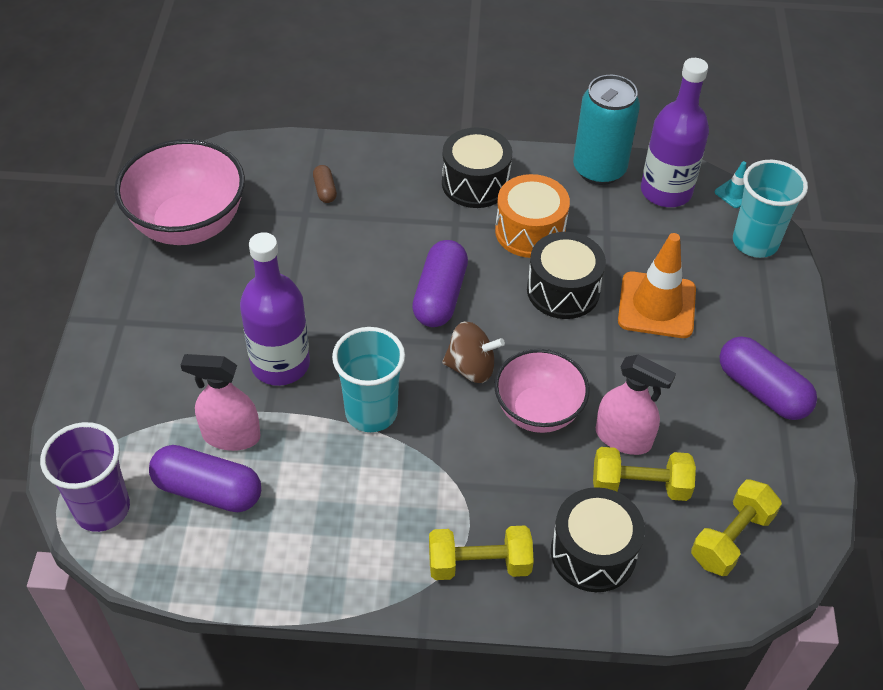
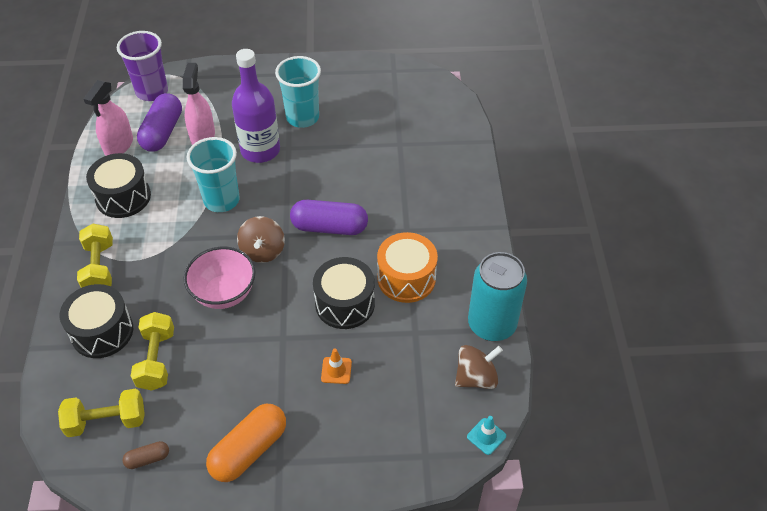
camera: 85 degrees right, 0 degrees up
(188, 224) = (378, 88): pink bowl -> none
(325, 190) = (425, 151): brown capsule -> brown capsule (147, 459)
(475, 183) = (454, 239): black drum -> black drum (123, 197)
(623, 438) = (200, 348): pink spray bottle -> pink spray bottle (118, 146)
(656, 305) = (336, 370): orange traffic cone -> orange traffic cone, size x0.45
(666, 191) = (476, 377): purple bottle -> brown spinning top
(731, 538) = (107, 421): yellow dumbbell -> yellow dumbbell turned 45 degrees counterclockwise
(755, 242) = (424, 452): turquoise cup -> turquoise cup (302, 117)
(762, 390) = (249, 450): purple capsule -> orange capsule

